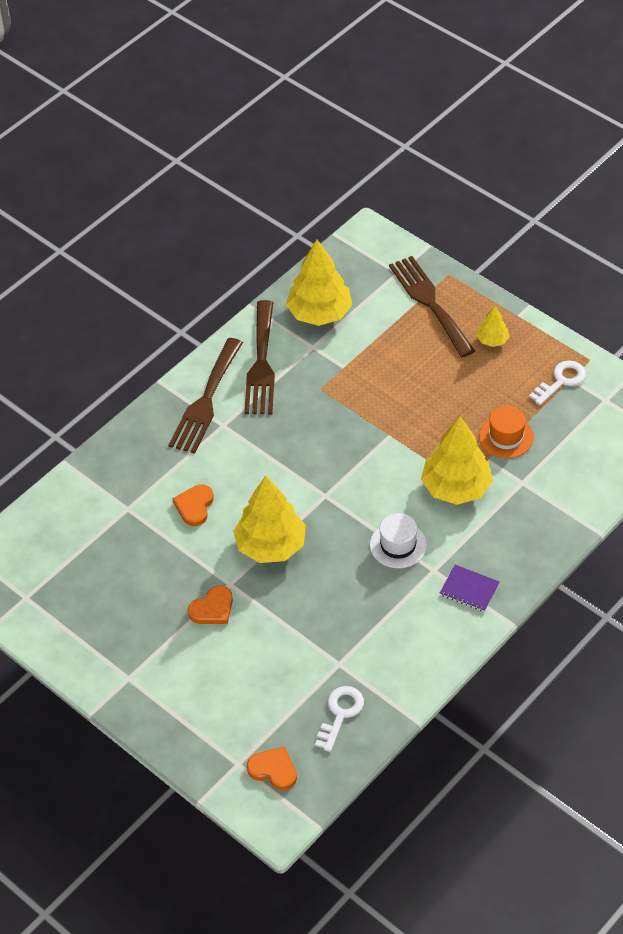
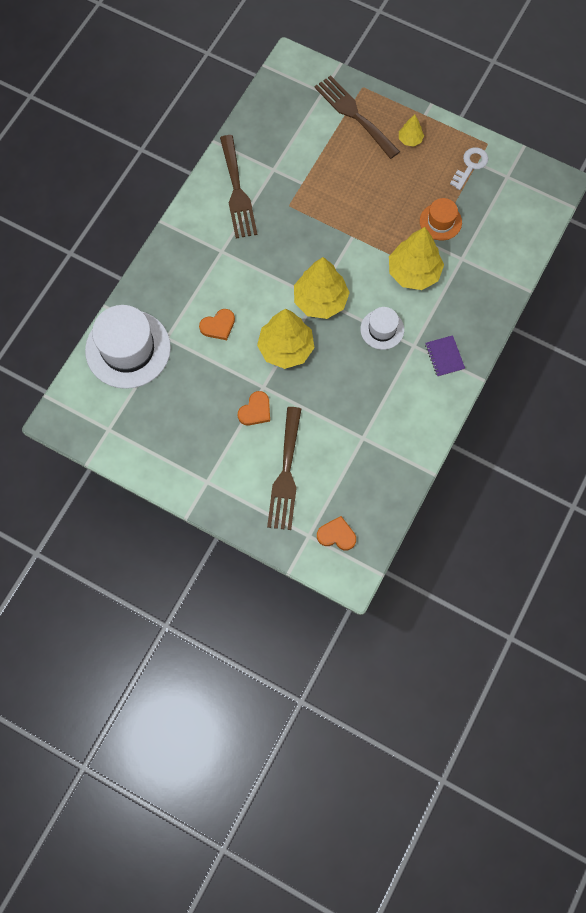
camera: 15 degrees left, 20 degrees up
(76, 513) = (128, 349): none -> white hat
(194, 506) = (218, 326): orange heart -> orange heart turned 120 degrees counterclockwise
(206, 401) = (202, 232): brown fork -> brown fork (286, 474)
(319, 313) = (271, 139): yellow tree -> yellow tree (320, 300)
(340, 713) = (374, 479): white key -> none
(469, 589) = (444, 356): purple notebook -> purple notebook turned 60 degrees clockwise

